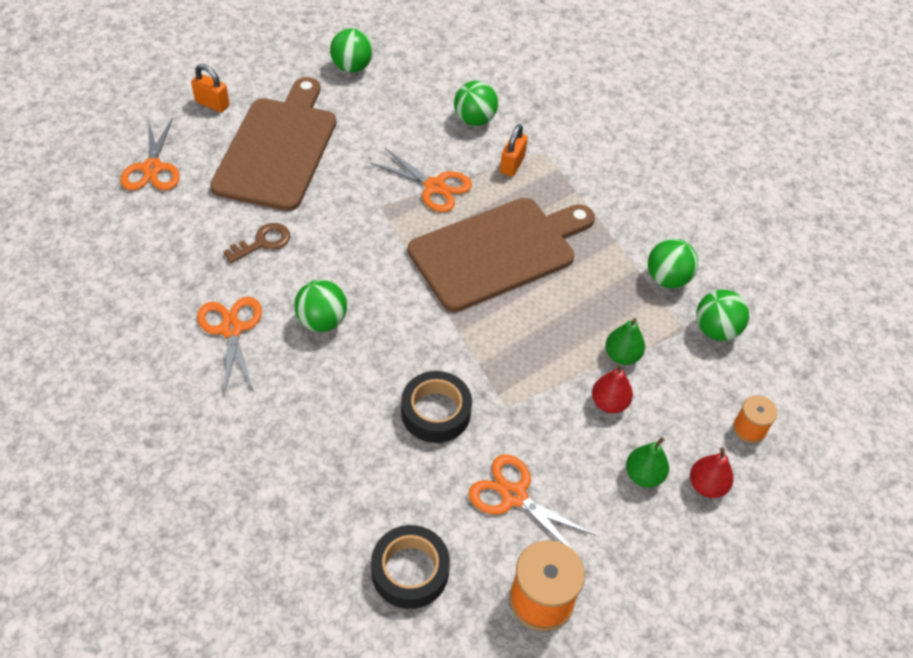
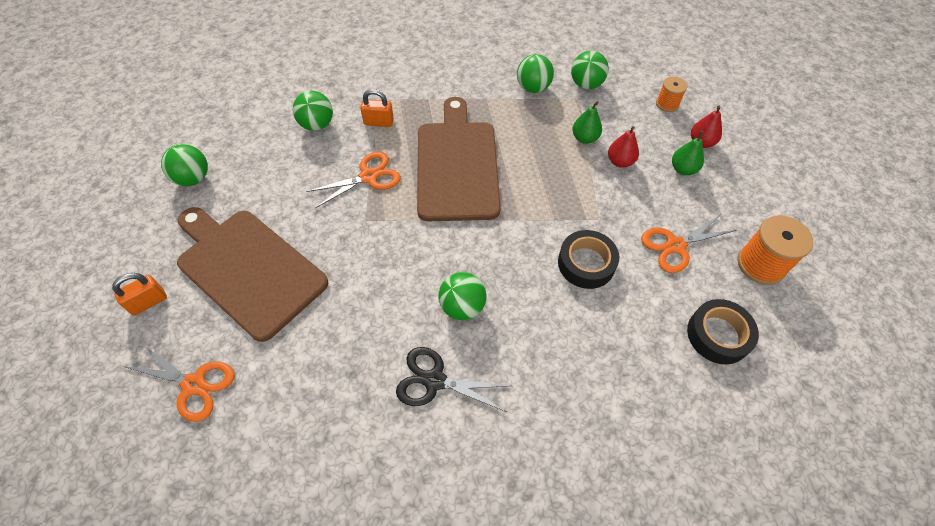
camera: 60 degrees left, 5 degrees up
(231, 329) = (435, 380): orange scissors -> black scissors
(262, 242) = (350, 320): brown key -> none
(512, 164) = (378, 122): orange padlock -> orange padlock turned 45 degrees counterclockwise

